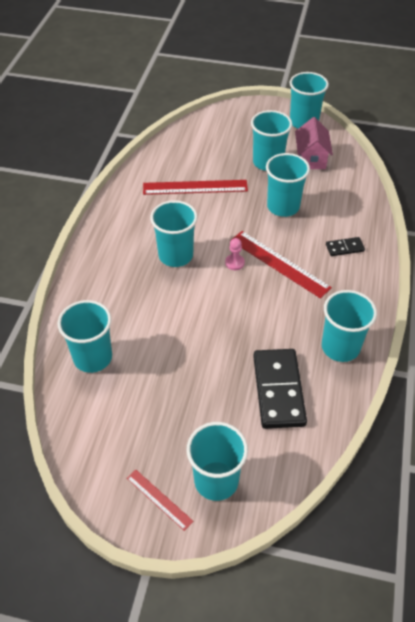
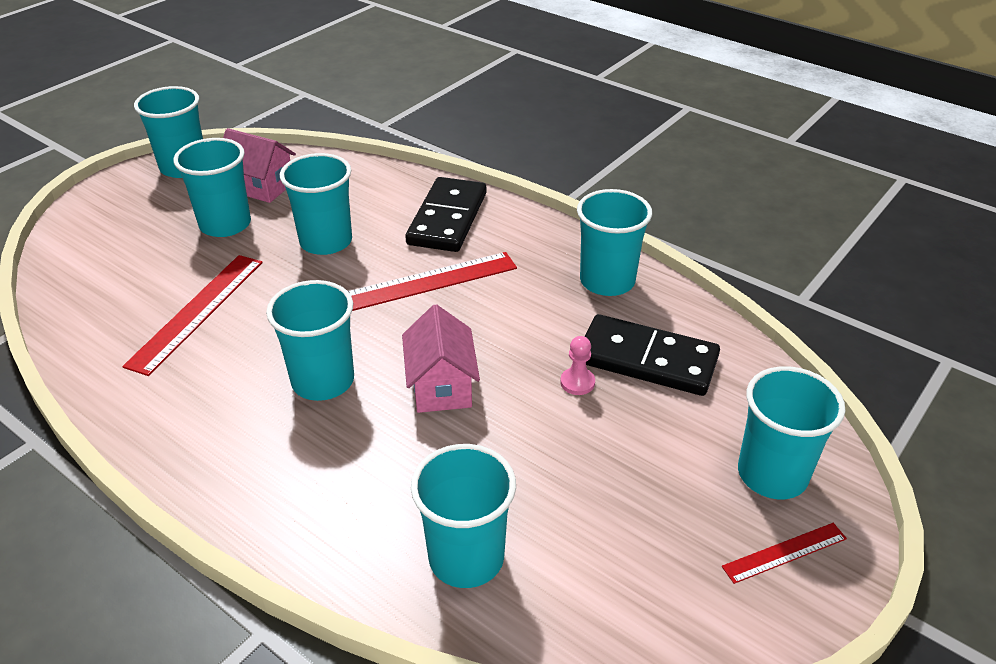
camera: 65 degrees left, 10 degrees down
(199, 303) = (441, 386): none -> pink house
(234, 263) = (392, 323): pink pawn -> pink pawn (577, 382)
(344, 248) = (447, 218): black domino -> black domino, size x2.08

